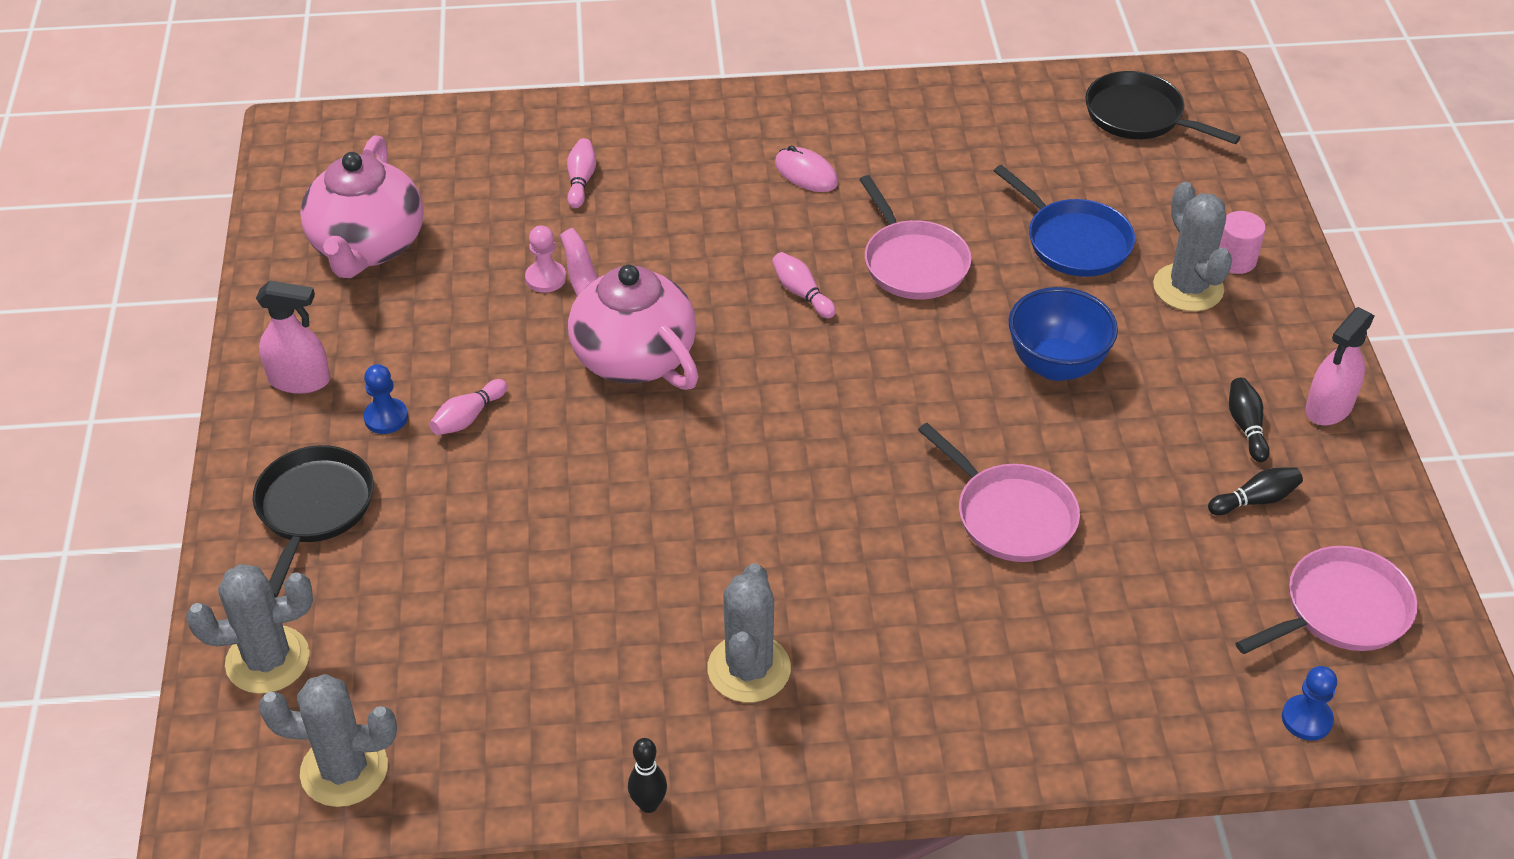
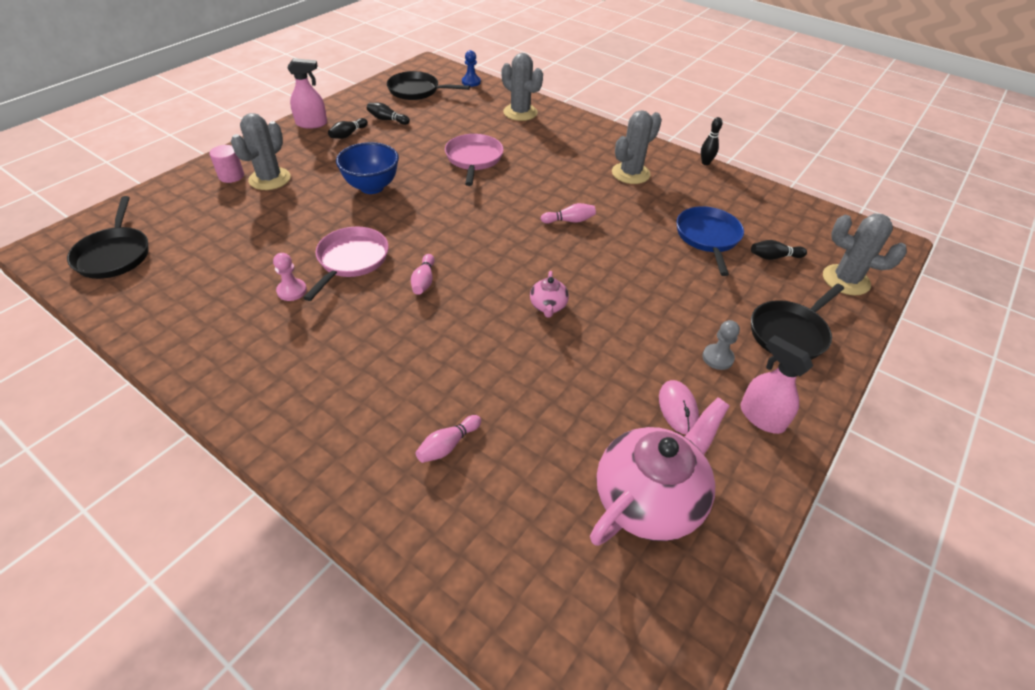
camera: 140 degrees left, 0 degrees up
(344, 770) = (824, 227): grey cactus -> grey cactus (520, 112)
(386, 417) = (717, 358): blue pawn -> grey pawn
(397, 634) = (774, 257): none -> black bowling pin
(468, 417) = (668, 329): pink bowling pin -> pink bowling pin (569, 221)
(545, 278) = (548, 384): pink pawn -> pink pawn (292, 291)
(631, 355) = (548, 306): pink teapot -> pink teapot, size x0.45
(806, 173) = (316, 346): pink mouse -> pink mouse (678, 408)
(1074, 241) = (270, 222): blue pan -> blue pan (708, 237)
(1341, 610) = (417, 91): pink pan -> black pan

